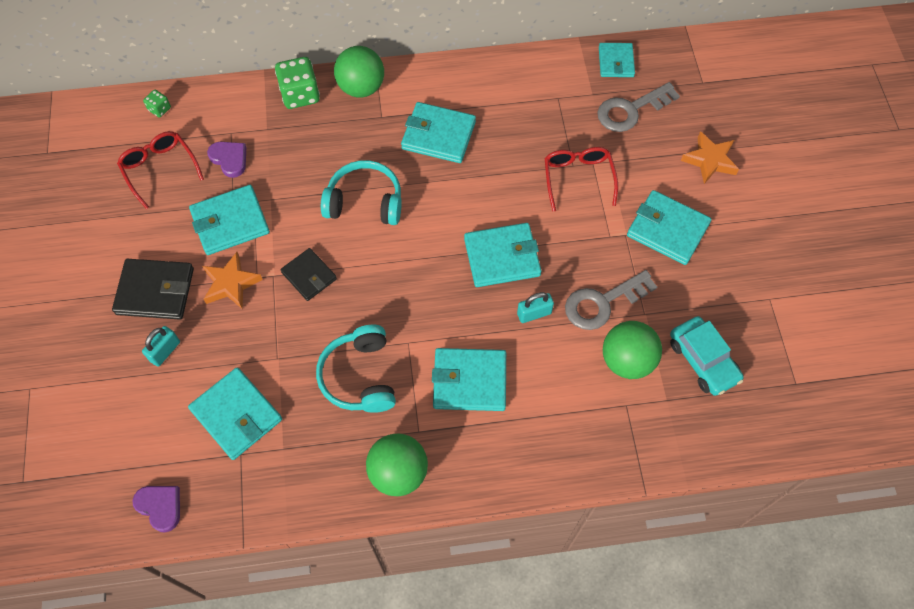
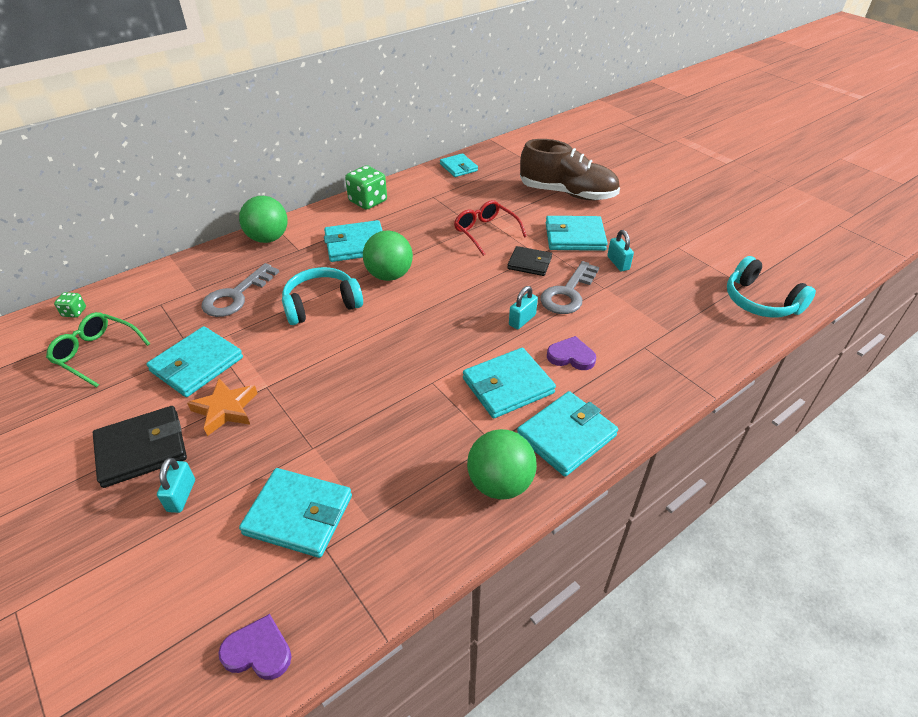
camera: 30 degrees left, 20 degrees down
(159, 169) = (96, 353): red glasses -> green glasses
(229, 159) = (169, 321): purple heart -> purple heart (571, 356)
(300, 95) = (214, 259): green dice -> green dice (368, 201)
(309, 276) = (303, 372): black wallet -> black wallet (529, 263)
(360, 376) = (406, 425): turquoise headphones -> turquoise headphones (760, 301)
(502, 257) = (466, 296): turquoise wallet -> turquoise wallet (566, 436)
(627, 360) = (618, 319): green ball -> green ball (389, 275)
(631, 110) = (491, 186): grey key -> grey key (236, 295)
(685, 289) = (618, 263): none -> turquoise padlock
(703, 360) = (670, 297): turquoise car -> none
(709, 160) = (567, 193): orange star -> brown shoe

